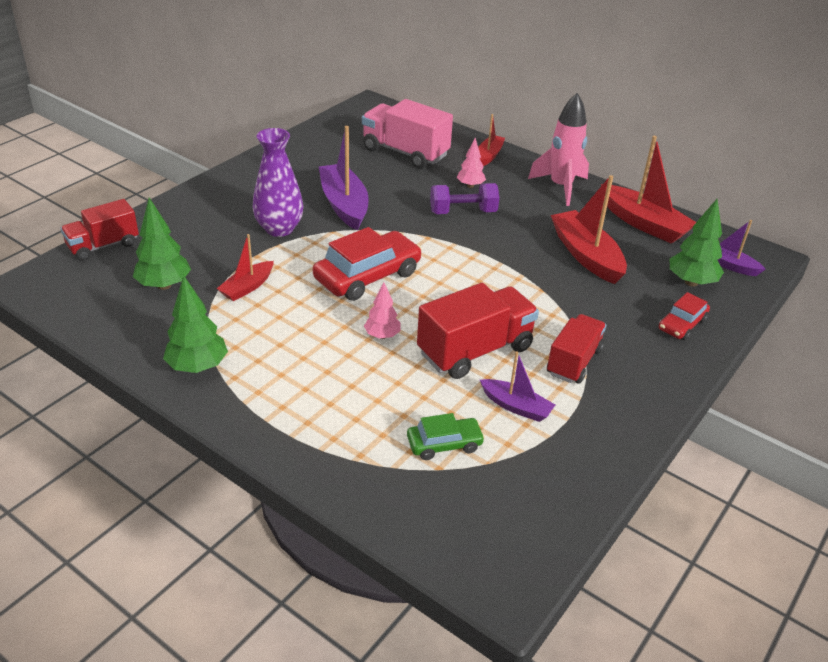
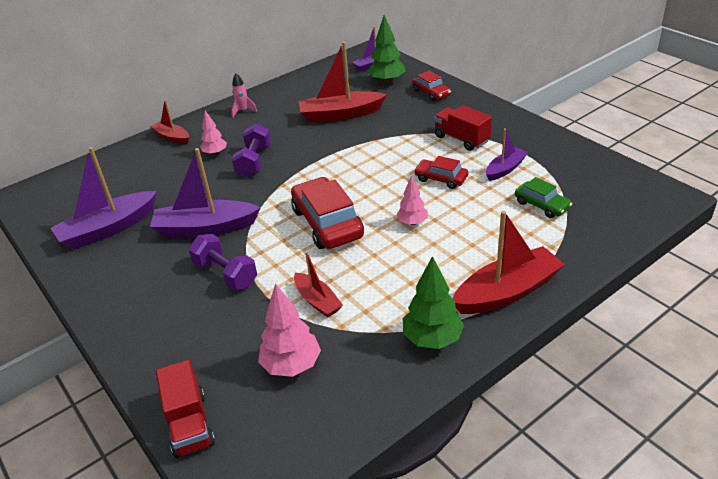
camera: 70 degrees left, 0 degrees up
(164, 285) = (291, 365): green tree -> pink tree
(279, 229) = (225, 274): purple vase -> purple dumbbell
(332, 156) = (108, 229): none -> purple boat
(405, 152) = (135, 182): pink truck -> none
(444, 444) = (542, 205): green car -> green car turned 135 degrees clockwise
(475, 350) = (441, 179): red truck -> red car
(560, 187) = (243, 111): pink rocket -> pink rocket, size x0.49
(644, 224) = (311, 85): red boat -> red boat (507, 292)

